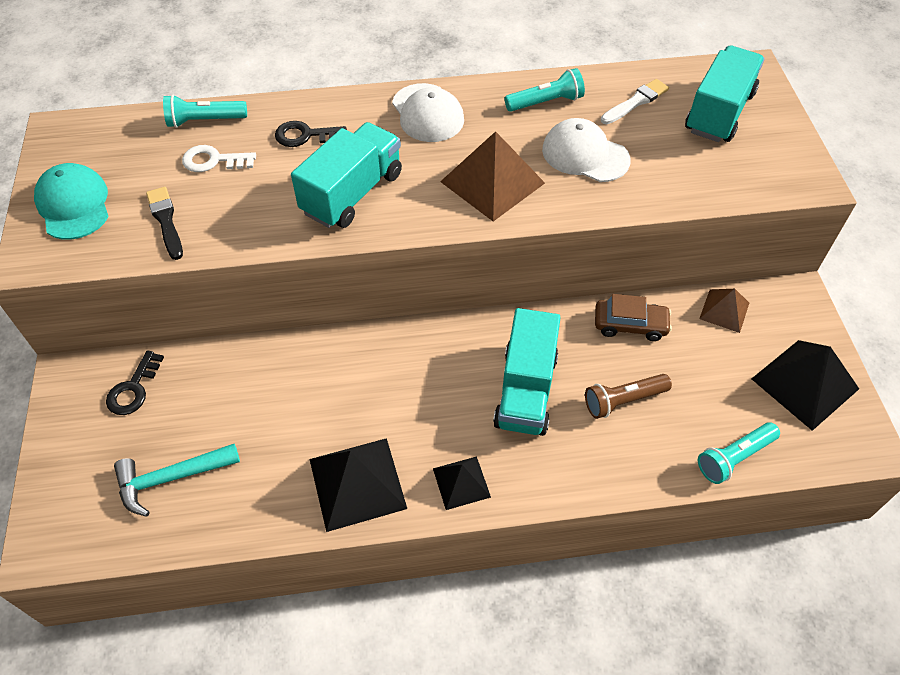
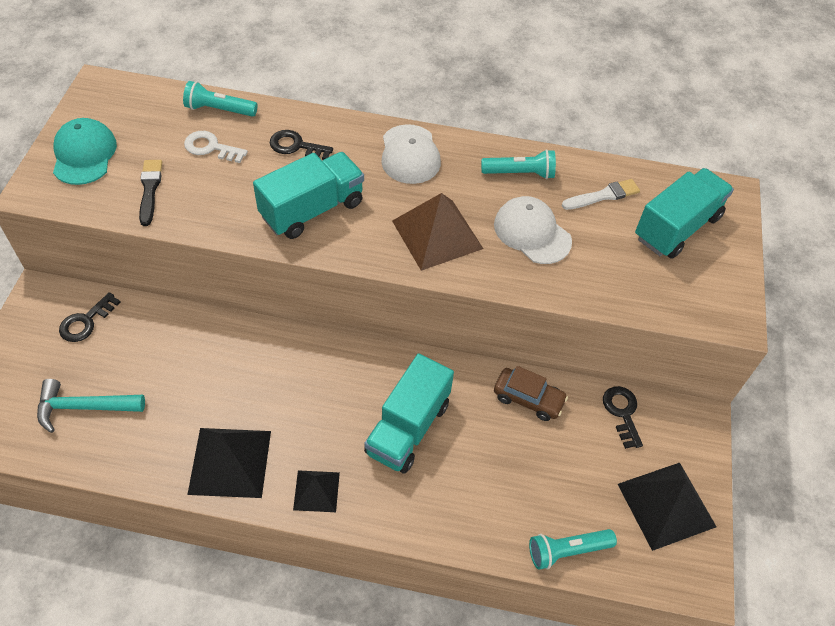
camera: 15 degrees right, 0 degrees up
(623, 400) = (490, 465): brown flashlight -> none
(724, 310) = (622, 413): brown pyramid -> black key

